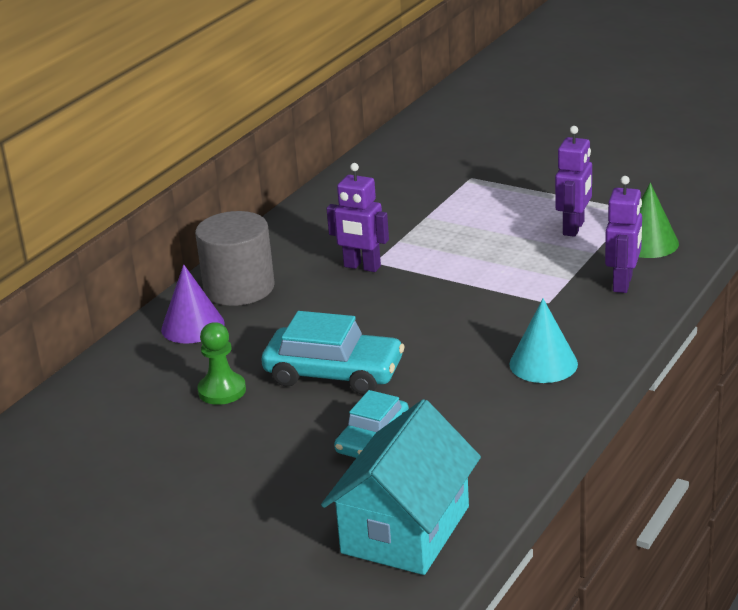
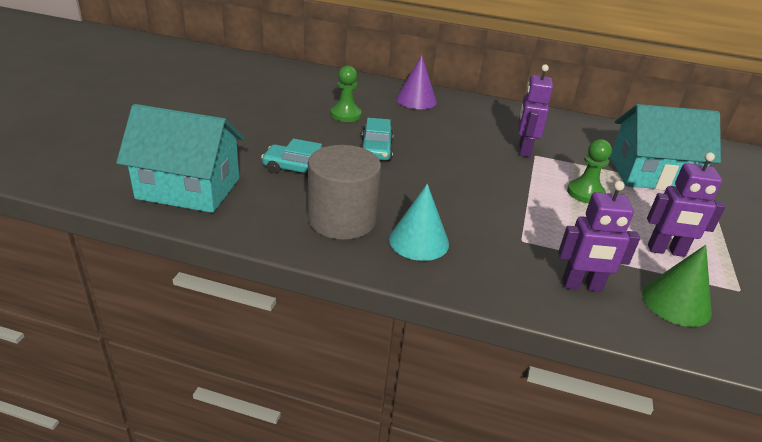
camera: 70 degrees right, 5 degrees up
(239, 288) = (468, 110): grey cylinder -> grey cylinder (342, 219)
(334, 373) = (376, 149): turquoise car -> turquoise car, size x0.64
(435, 200) = (651, 174): none -> turquoise house
(466, 247) = (585, 193): none -> green pawn

